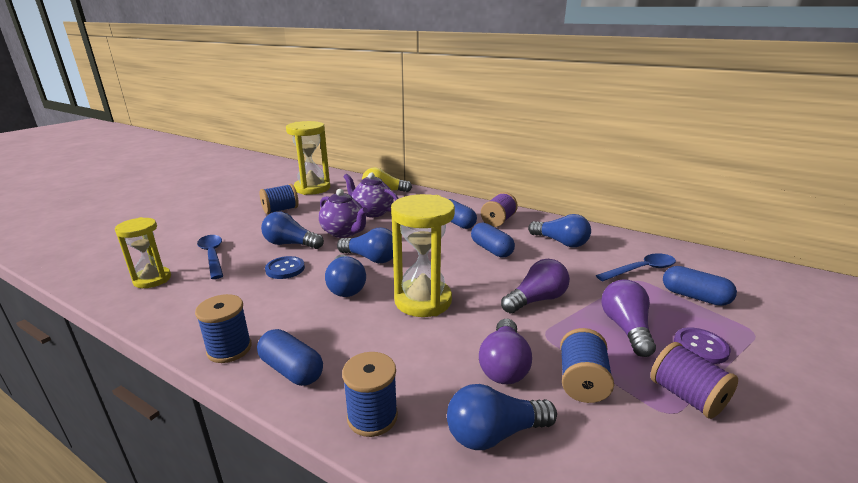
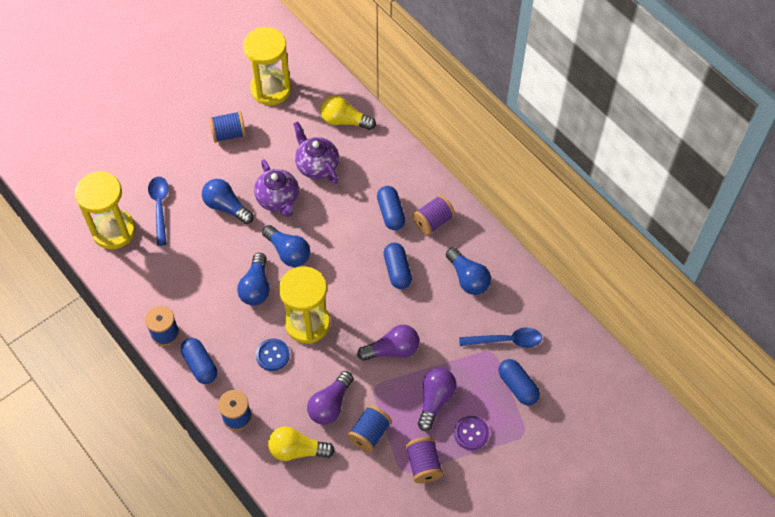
camera: 20 degrees right, 35 degrees up
(152, 279) = (114, 231): yellow hourglass -> yellow hourglass, size x1.58
(285, 269) = (215, 247): blue button -> blue button (272, 355)
(494, 433) = (297, 450): blue light bulb -> yellow light bulb

